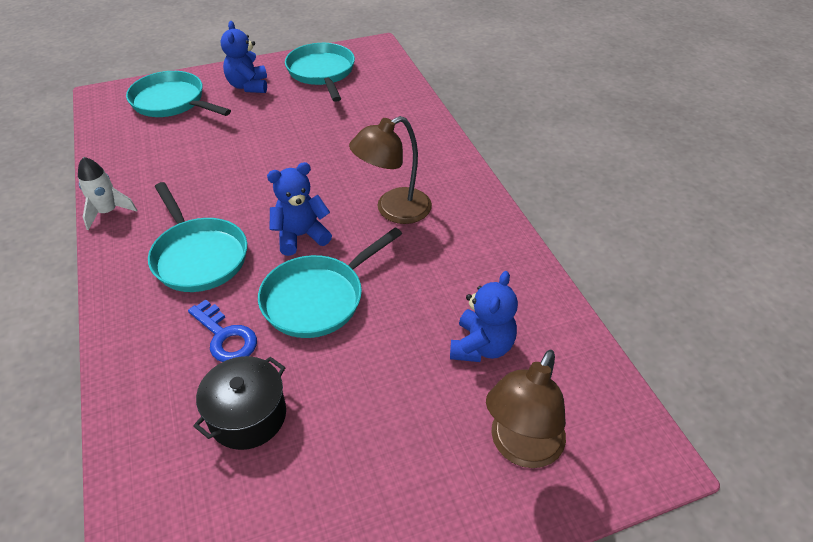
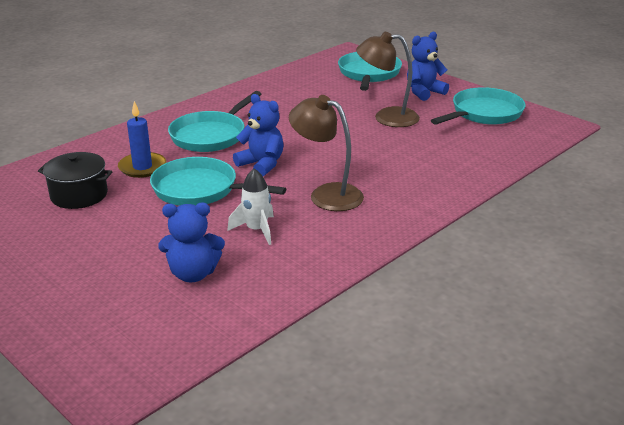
camera: 65 degrees right, 15 degrees down
(108, 212) = (230, 94): white rocket -> white rocket (256, 230)
(225, 336) = (142, 167): blue key -> blue candle
(521, 448) = (95, 315): brown lamp -> brown lamp (387, 117)

